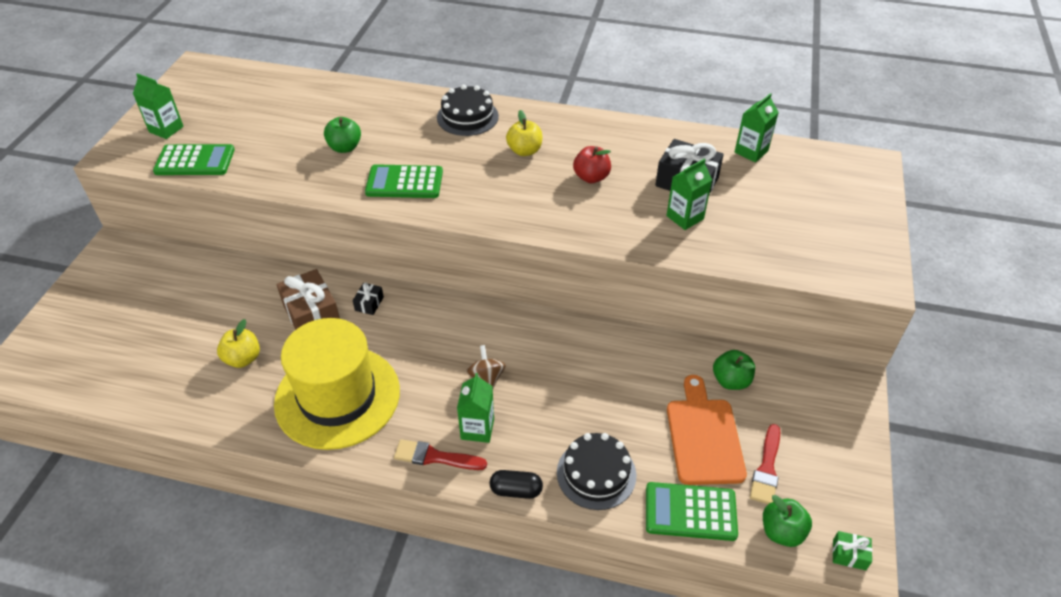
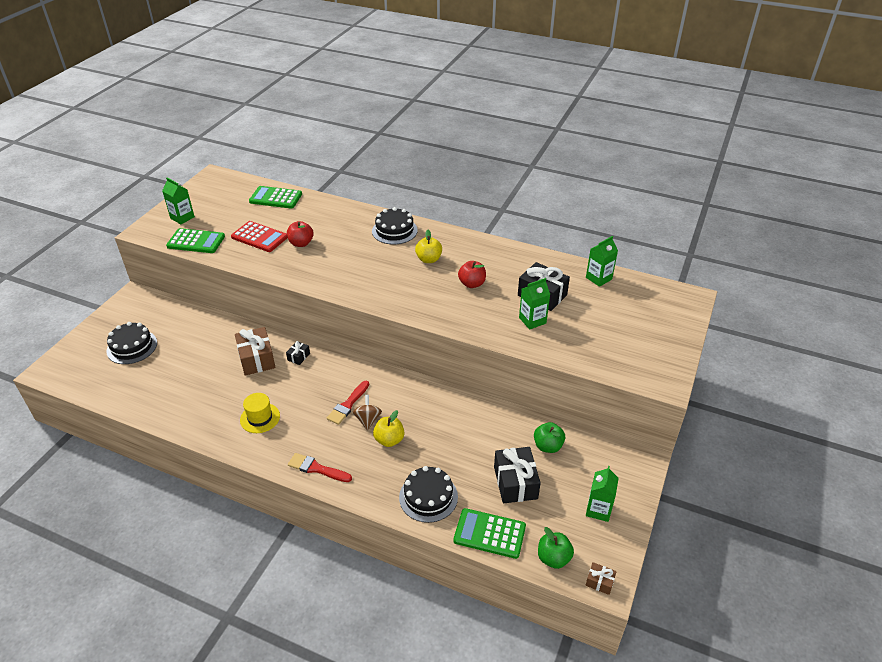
camera: 10 degrees right, 5 degrees down
(128, 320) = (132, 347): none -> black cake
(243, 359) = (202, 383): yellow apple -> yellow apple (389, 440)
(284, 145) = (259, 237): none -> red calculator
(337, 397) = (260, 418): yellow hat -> yellow hat, size x0.44
(345, 147) = (301, 243): green apple -> red apple
(404, 182) = (336, 272): green calculator -> green calculator (276, 198)
(477, 429) = (352, 453): green carton -> green carton (598, 509)
(516, 490) = (367, 500): black capsule -> none
(704, 436) = (515, 482): orange cutting board -> black gift
(766, 469) = (556, 512): red brush -> red brush (348, 405)
(849, 555) = (599, 582): green gift -> brown gift

